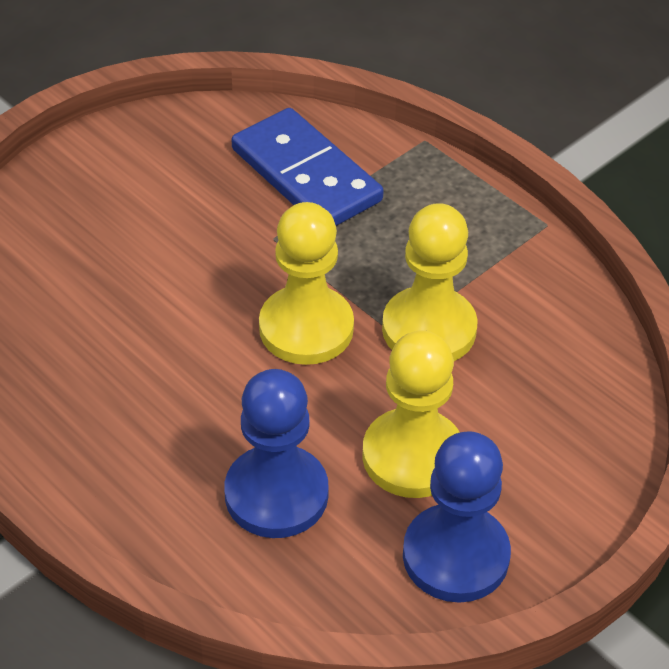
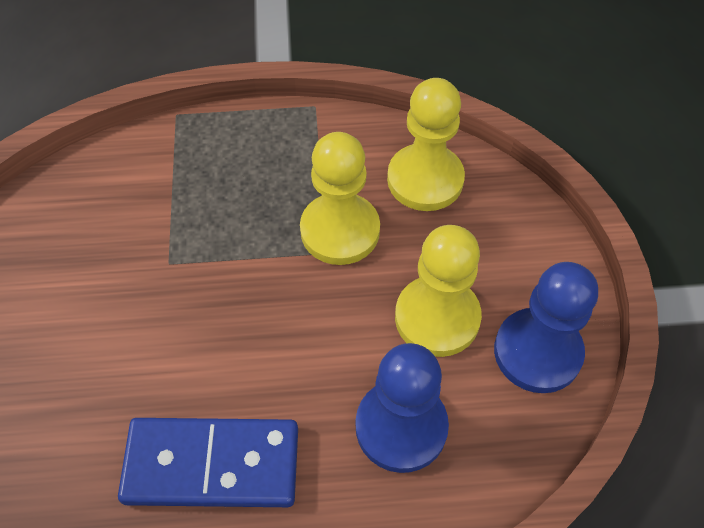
camera: 50 degrees left, 10 degrees up
(306, 175) = (133, 202): blue domino -> blue domino (212, 465)
(306, 328) = (271, 301): yellow pawn -> yellow pawn (425, 179)

